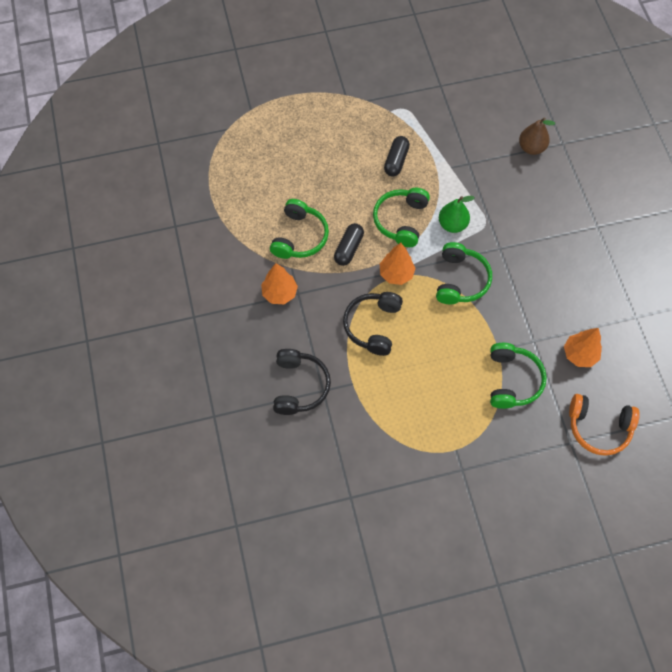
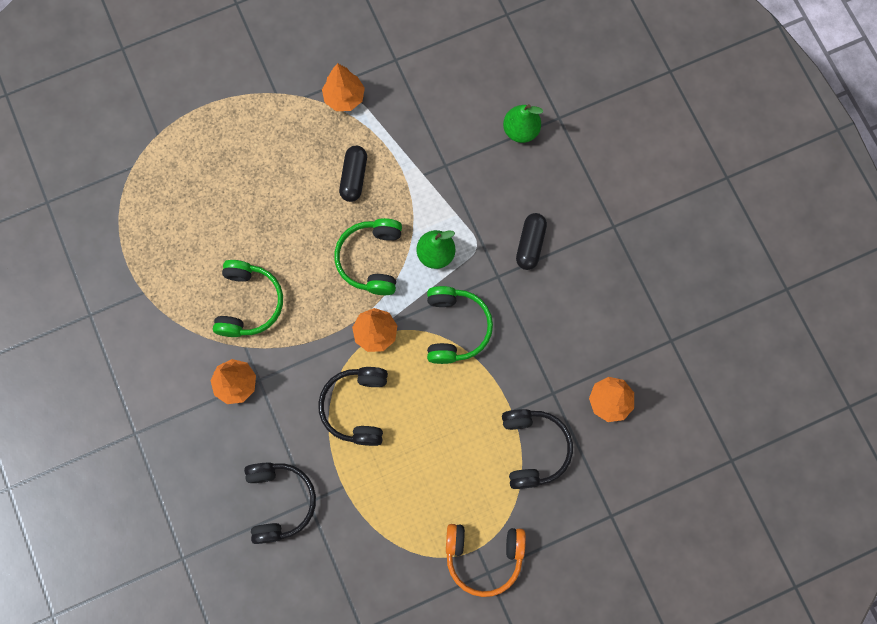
camera: 10 degrees left, 10 degrees up
(348, 248) = (312, 309): black capsule -> black capsule (530, 244)
(397, 105) = (344, 97): none -> orange tree
(512, 380) = (533, 449): green headphones -> black headphones
(531, 147) = (521, 130): brown pear -> green pear
(598, 427) = (641, 491): orange headphones -> orange headphones (483, 556)

